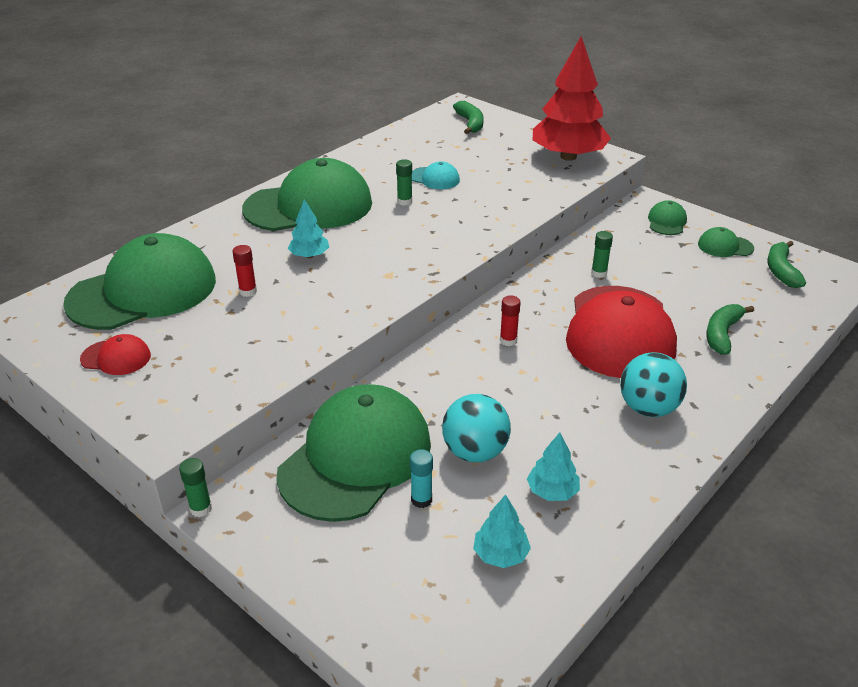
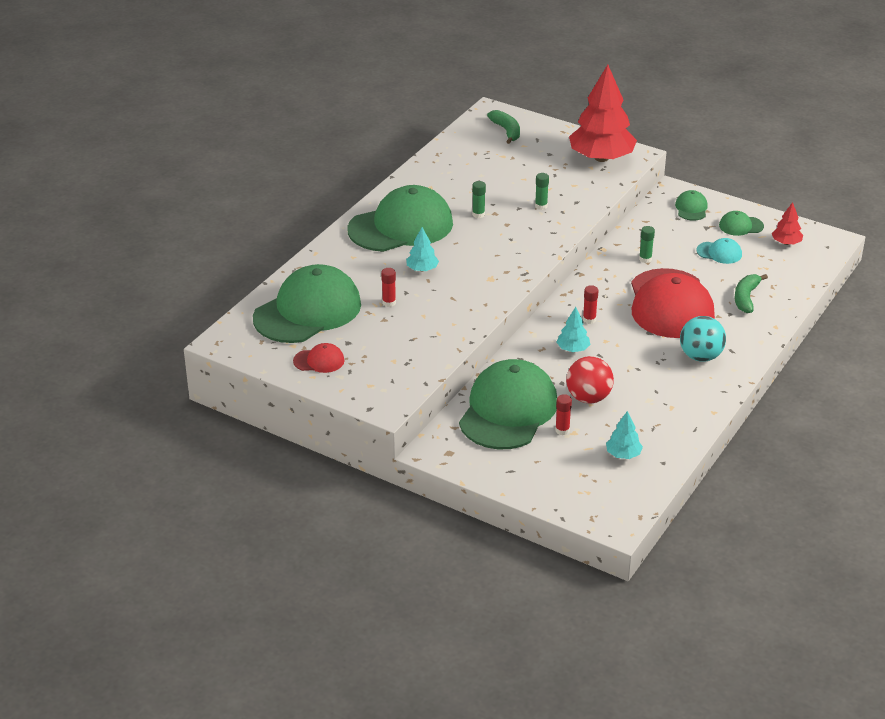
camera: 10 degrees left, 0 degrees up
(201, 508) = (418, 452): green glue stick -> green glue stick (541, 206)
(421, 500) = (562, 430): turquoise glue stick -> red glue stick
(434, 178) = (495, 190): turquoise cap -> turquoise cap (719, 253)
(475, 452) = (588, 398): turquoise ball -> red ball
(552, 491) = (647, 415): turquoise tree -> turquoise tree (573, 349)
(781, 271) = (786, 243): green banana -> red tree

